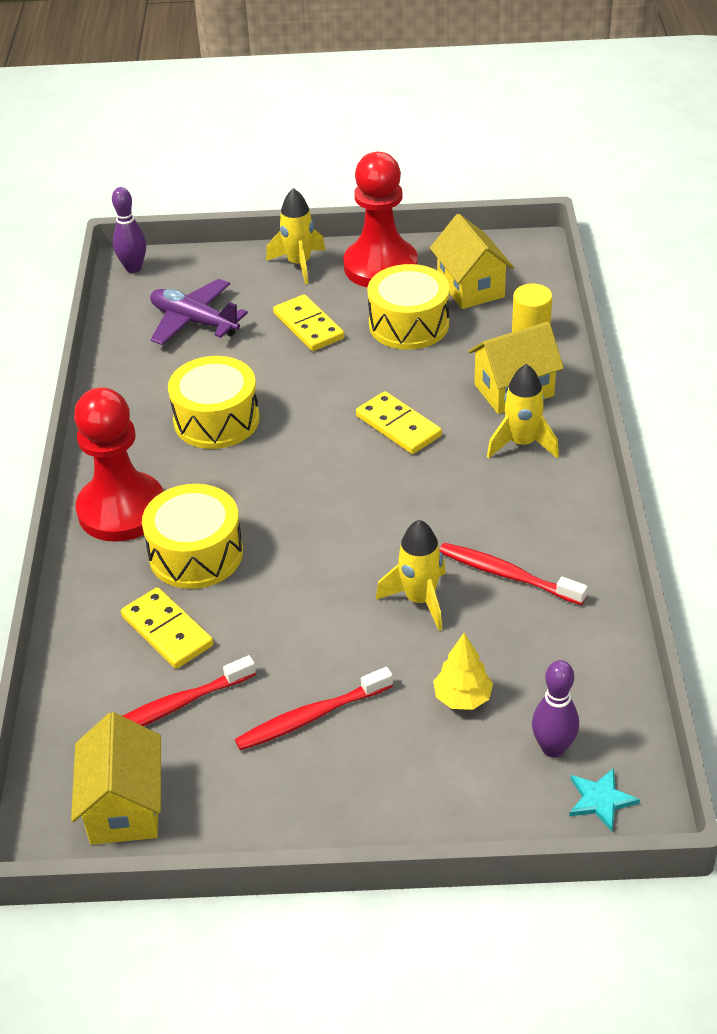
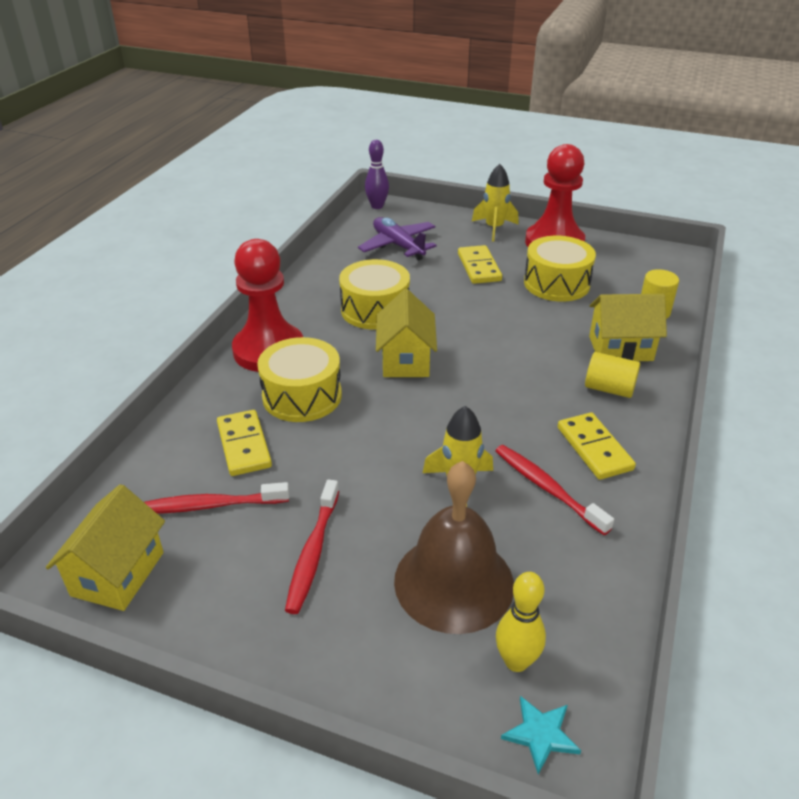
camera: 20 degrees right, 5 degrees down
(311, 717) = (313, 552): red toothbrush -> red toothbrush turned 75 degrees counterclockwise
(398, 426) = (512, 349): yellow domino -> yellow domino (594, 448)
(462, 698) = (454, 582): yellow tree -> brown bell
(470, 287) = (618, 271): yellow house -> yellow house (405, 360)
(522, 443) = (609, 389): yellow rocket -> yellow cylinder
(553, 748) = (516, 661): purple bowling pin -> yellow bowling pin

